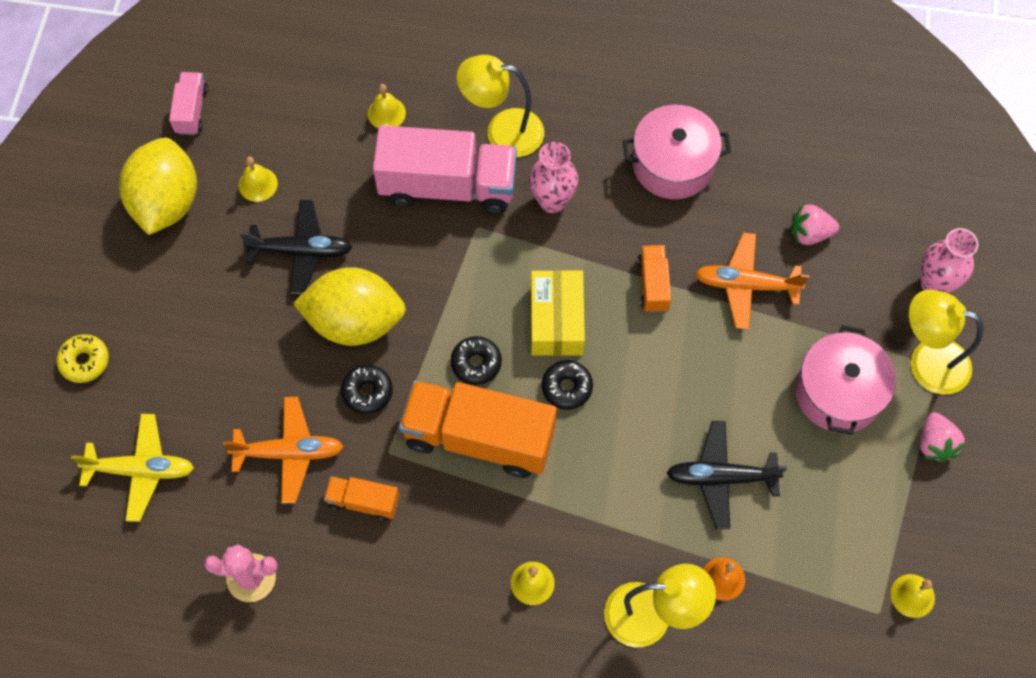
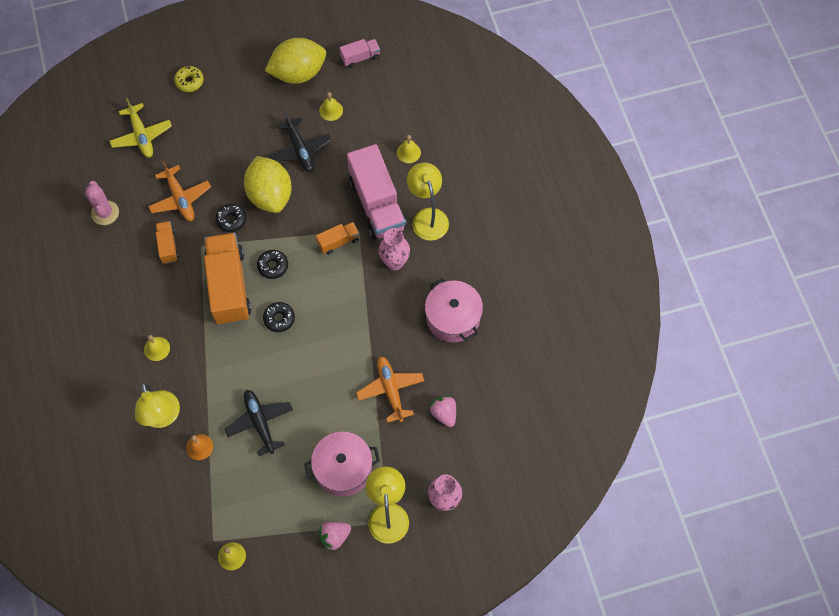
camera: 65 degrees right, 0 degrees up
(556, 320) = (318, 296): yellow box -> none
(653, 284) = (366, 338): orange truck -> orange truck (338, 242)

